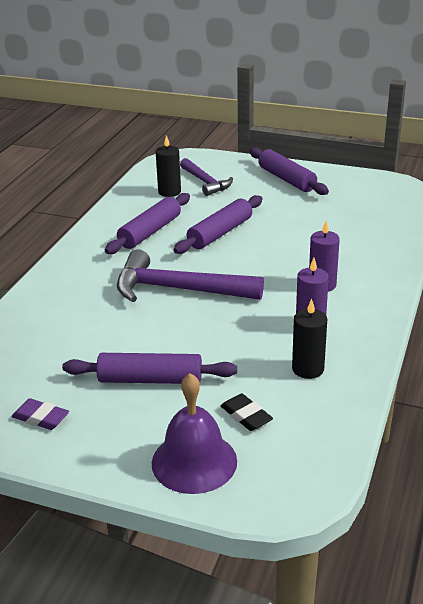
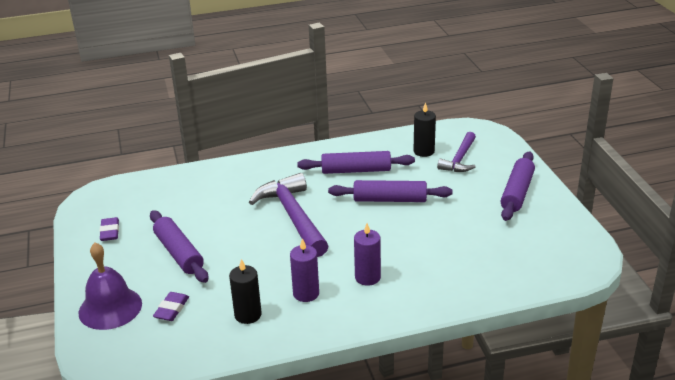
camera: 55 degrees right, 0 degrees up
(246, 416) = (172, 309): black eraser -> purple eraser

